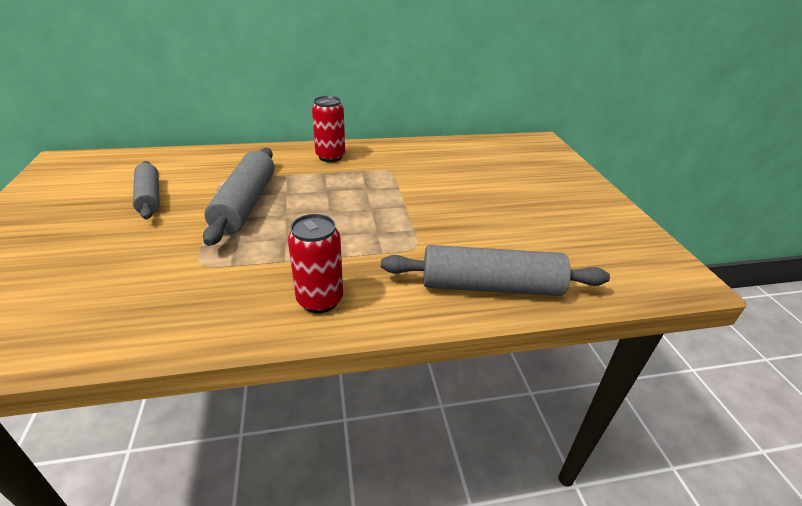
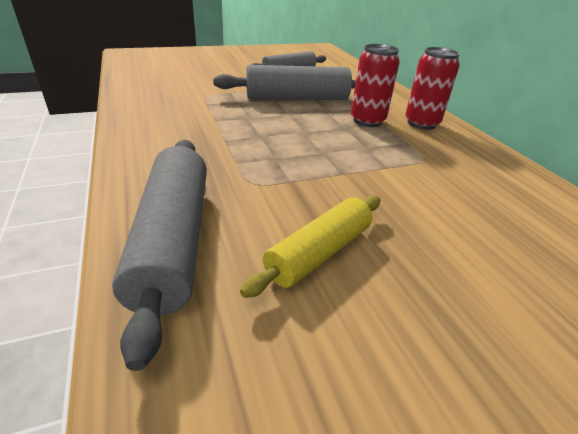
camera: 80 degrees right, 0 degrees up
(320, 300) = (159, 138): red can -> red can (367, 121)
(496, 229) = (319, 253): none -> yellow rolling pin

